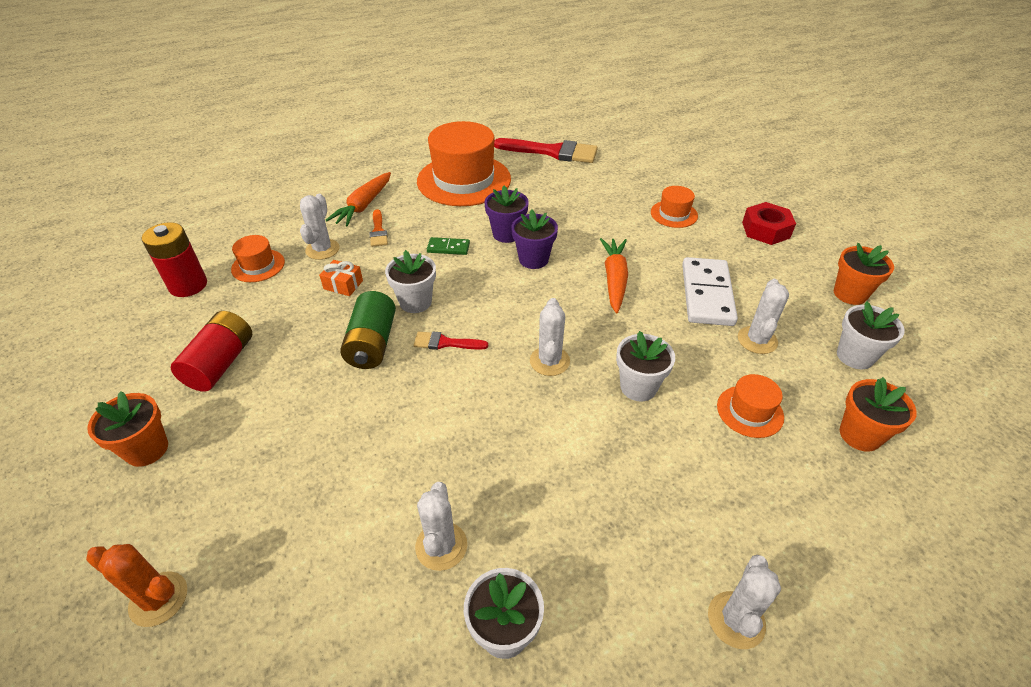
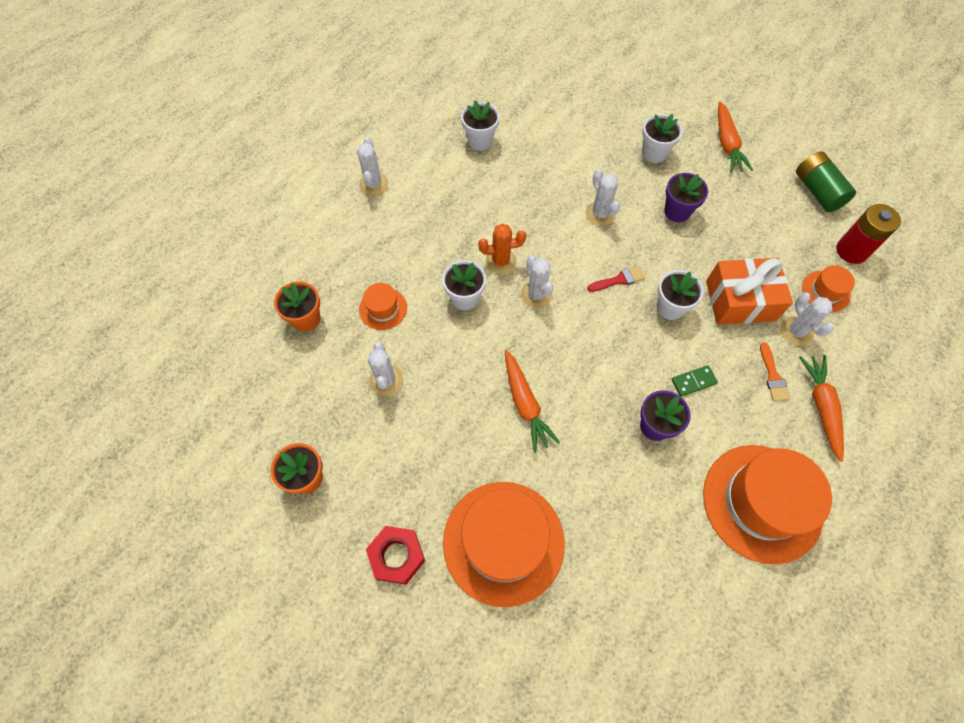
camera: 155 degrees right, 20 degrees up
(147, 449) = (727, 144): orange flower pot -> orange carrot
(158, 599) = (641, 96): orange cactus -> orange cactus (501, 261)
(221, 363) = (750, 204): red battery -> none
(343, 285) = (740, 301): orange gift -> orange gift, size x2.20
(372, 344) = (669, 258): green battery -> green battery (817, 191)
(378, 231) = (773, 376): orange brush -> orange brush turned 150 degrees counterclockwise
(441, 546) = (531, 161): white cactus -> white cactus (600, 214)
(533, 259) = (609, 400): purple flower pot -> purple flower pot (677, 211)
(552, 152) = (704, 624): red brush -> none
(674, 214) = (503, 542): orange hat -> orange hat, size x2.16
(707, 294) = (437, 420): white domino -> none
(855, 356) = (306, 395): white flower pot -> white flower pot (654, 153)

